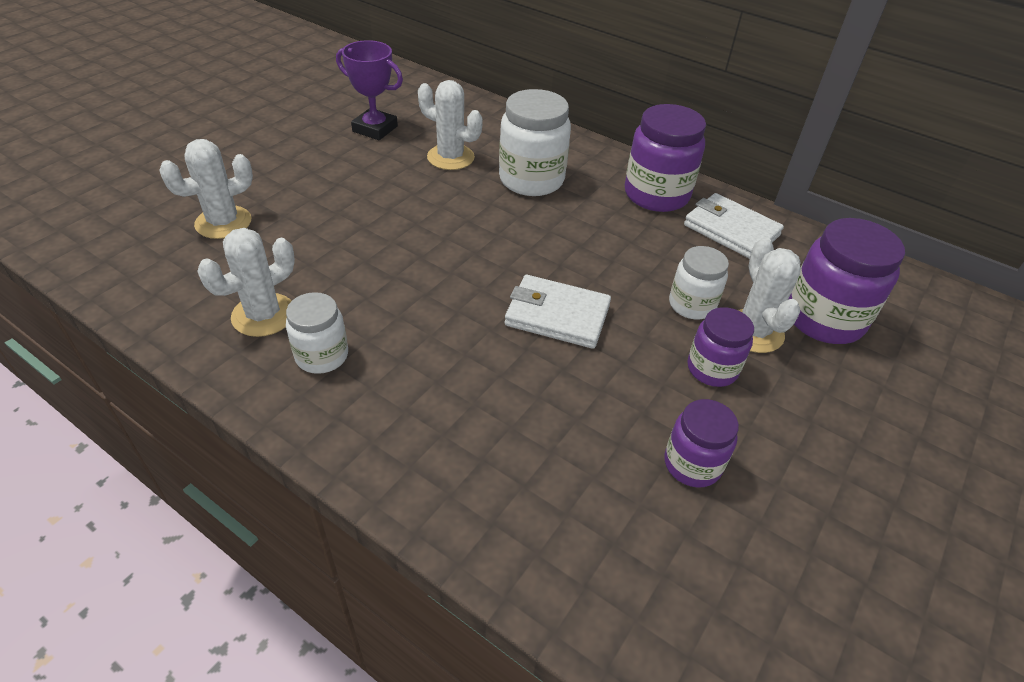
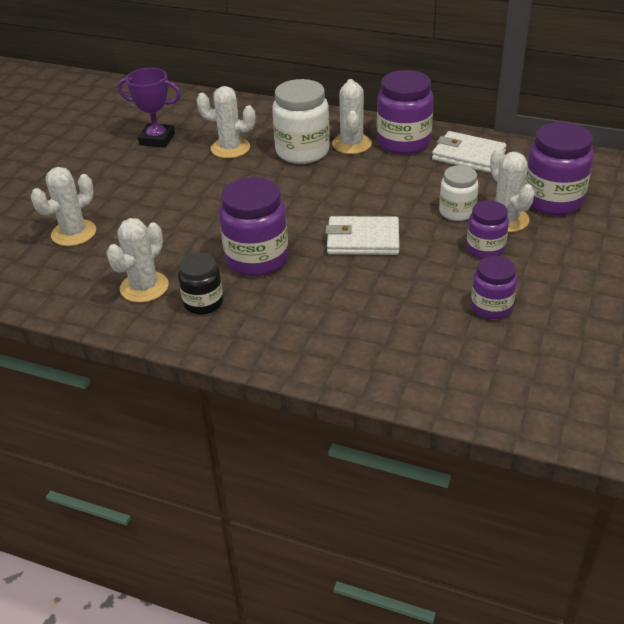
camera: 10 degrees left, 5 degrees down
(322, 356) = (203, 303): white jar -> black jar
(415, 310) = (257, 259): none -> purple jar
(593, 183) = (351, 144): none -> white cactus

